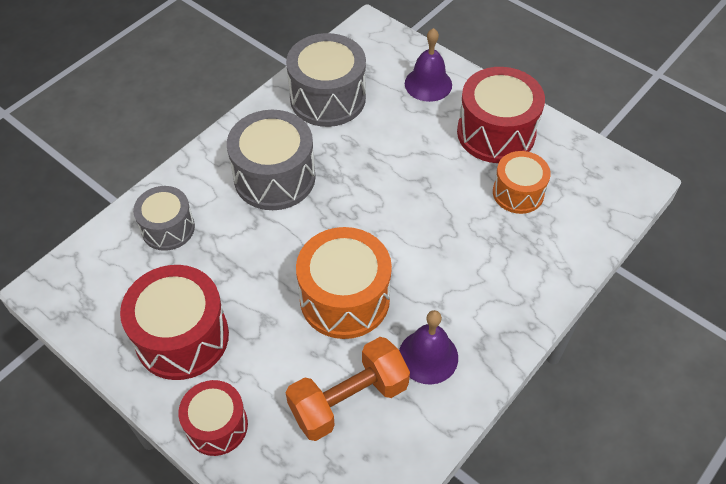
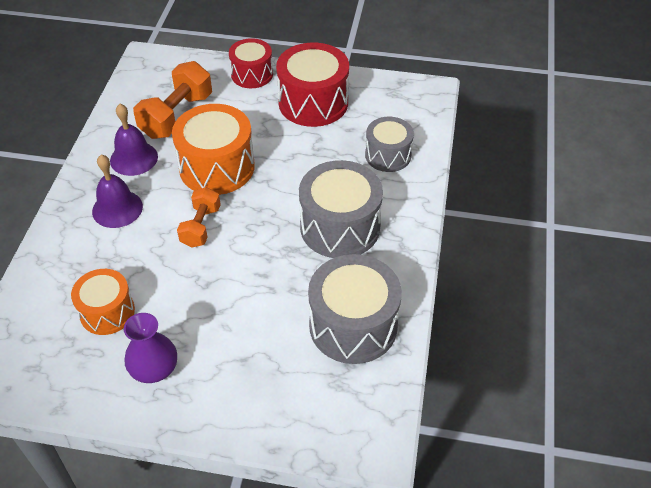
camera: 150 degrees right, 5 degrees down
(398, 236) = (201, 226): none -> orange dumbbell
(428, 84) = (258, 396): purple bell -> purple bell (117, 208)
(496, 133) = (154, 368): red drum -> purple vase

